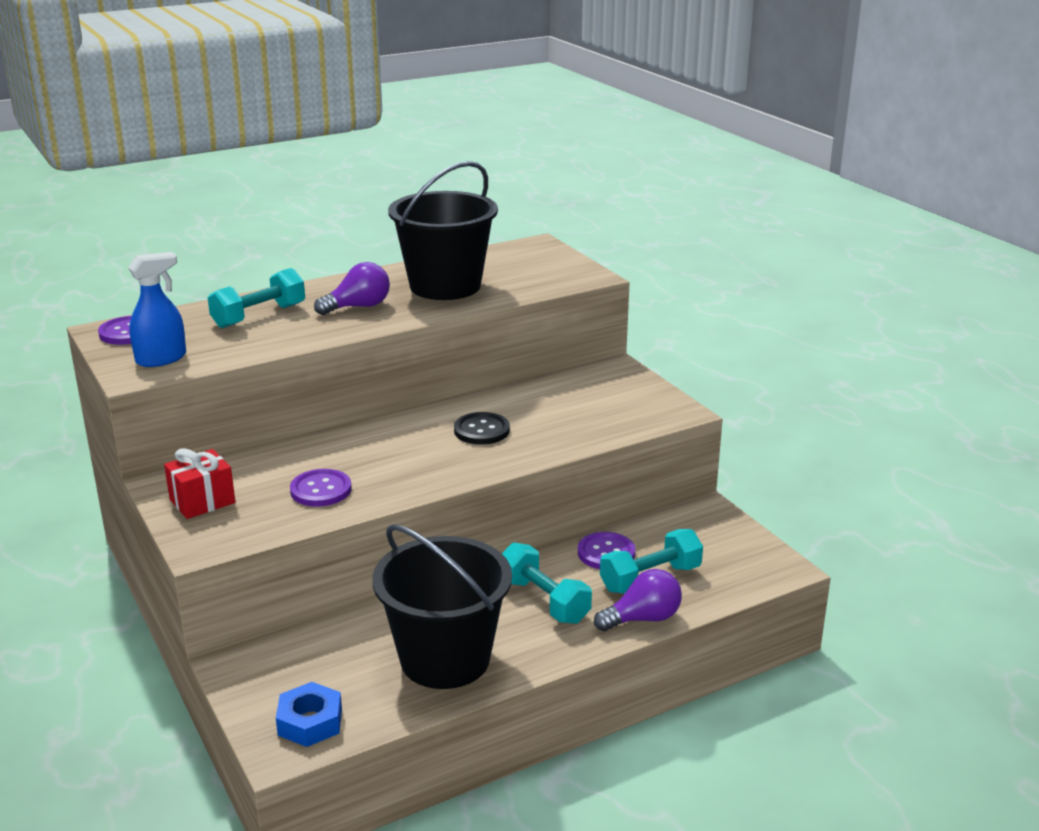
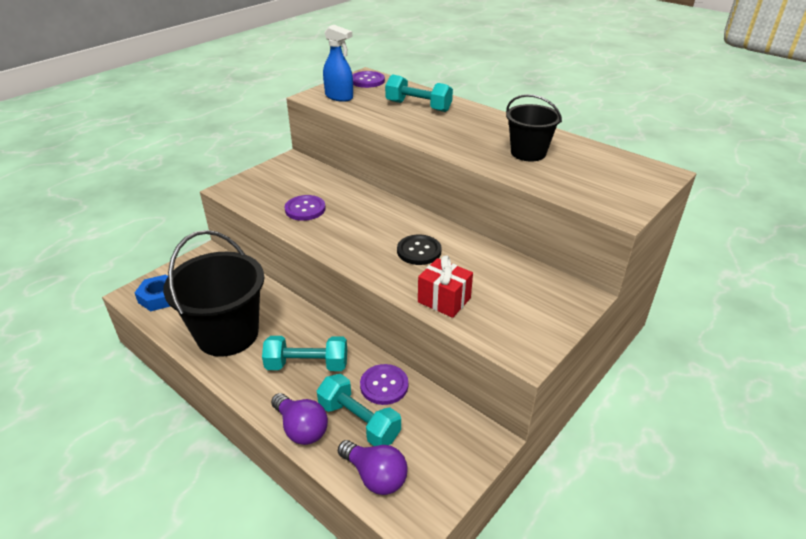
camera: 70 degrees right, 10 degrees up
(202, 501) = (277, 176): red gift -> red gift (444, 300)
(358, 307) = (460, 131): purple light bulb -> purple light bulb (375, 476)
(445, 286) = (528, 153): black bucket -> black bucket, size x0.59
(543, 601) = (307, 365): turquoise dumbbell -> turquoise dumbbell turned 60 degrees clockwise

